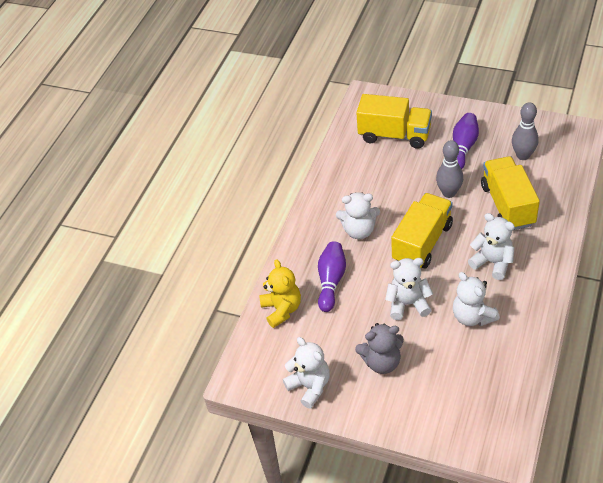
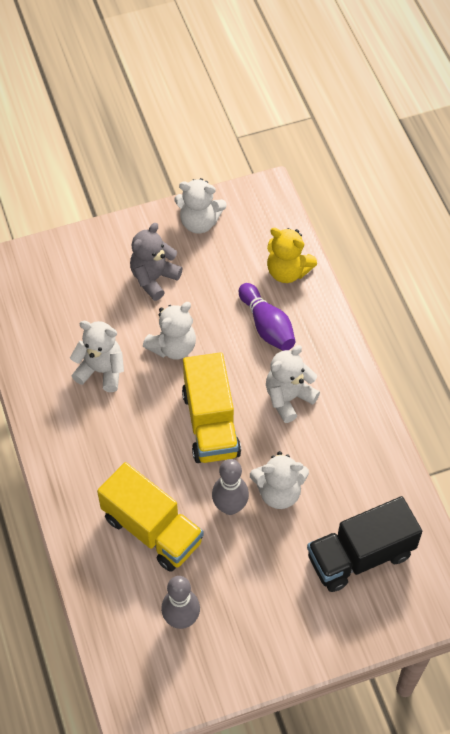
camera: 135 degrees right, 10 degrees up
(394, 135) = (360, 556): yellow truck -> black truck
(463, 148) = (262, 586): purple bowling pin -> none
(492, 262) = (121, 443): white teddy bear -> white teddy bear (279, 492)

